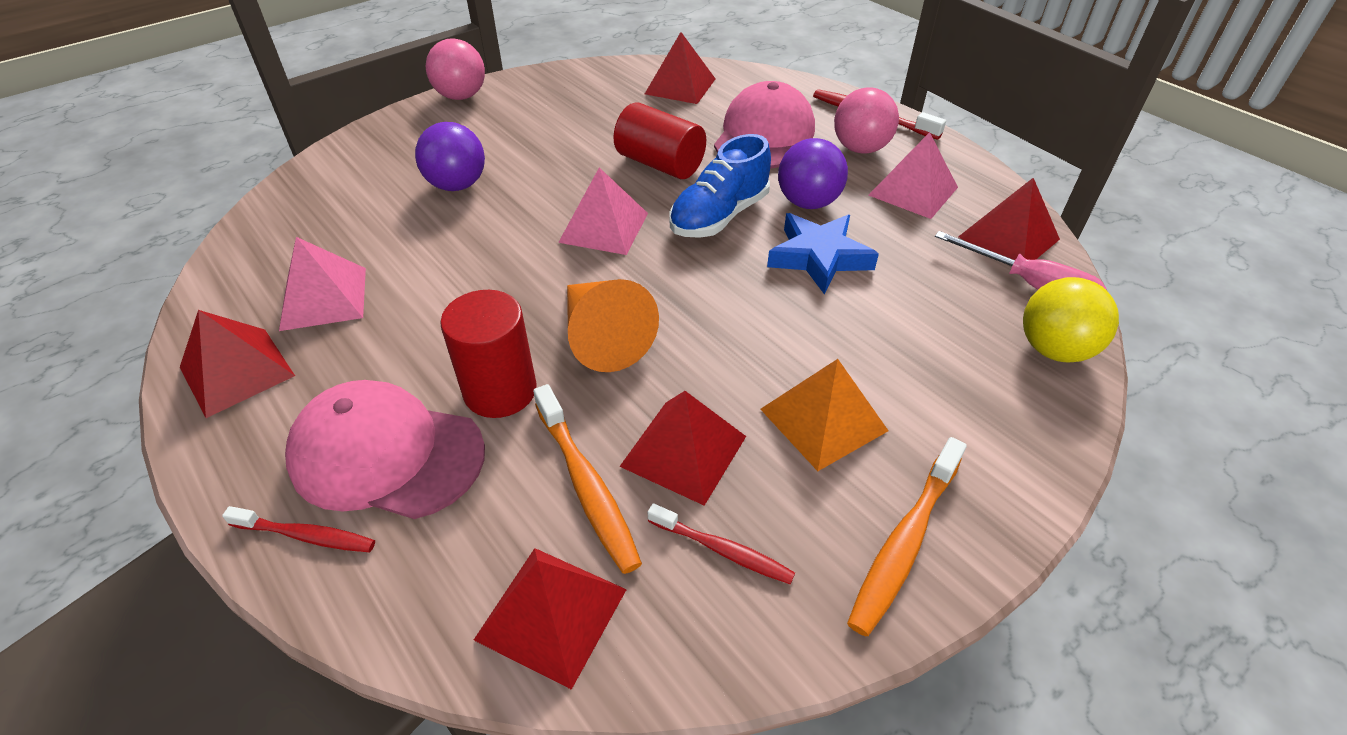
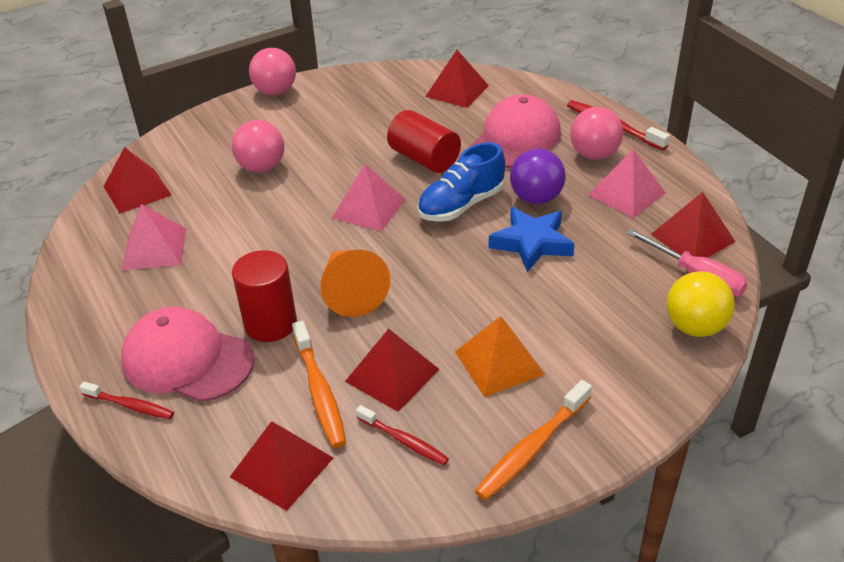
camera: 10 degrees right, 5 degrees down
(237, 371) = (91, 296): red pyramid -> red pyramid (137, 190)
(457, 185) = (262, 167): purple ball -> pink ball

